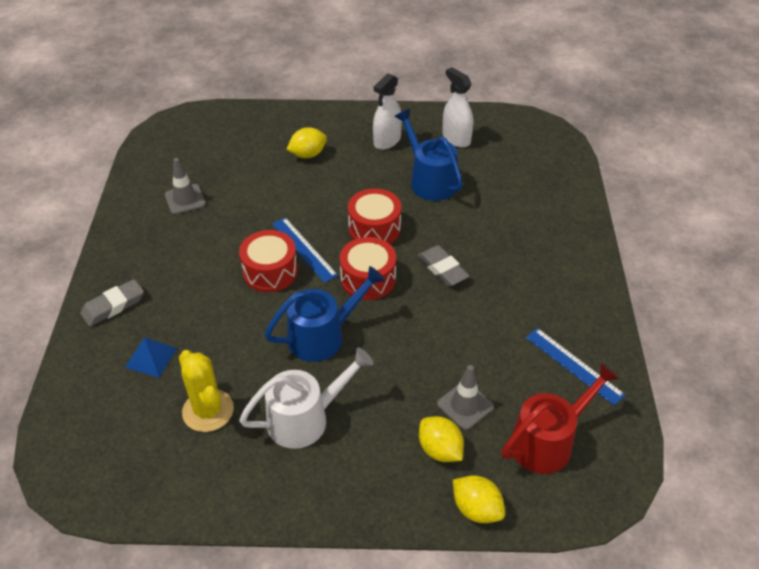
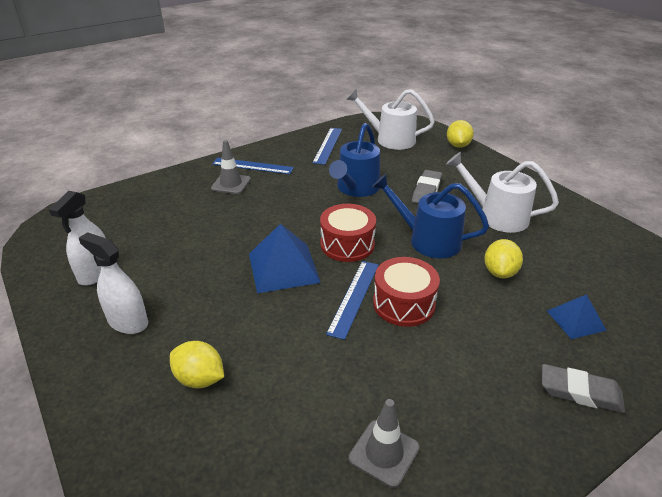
camera: 125 degrees left, 10 degrees down
(208, 410) = (558, 259): yellow cactus -> none
(374, 228) = (283, 267): red drum -> blue pyramid
(387, 140) = (128, 322): white spray bottle -> white spray bottle turned 150 degrees counterclockwise
(429, 181) = (184, 263): blue watering can -> blue watering can (356, 188)
(440, 450) = (442, 165): yellow lemon -> yellow lemon (500, 272)
(442, 269) = (297, 214): grey eraser -> grey eraser (426, 191)
(465, 405) = (403, 167): grey traffic cone -> grey traffic cone (231, 184)
(547, 441) = (390, 139): red watering can -> white watering can
(565, 277) = (252, 166): none -> blue ruler

